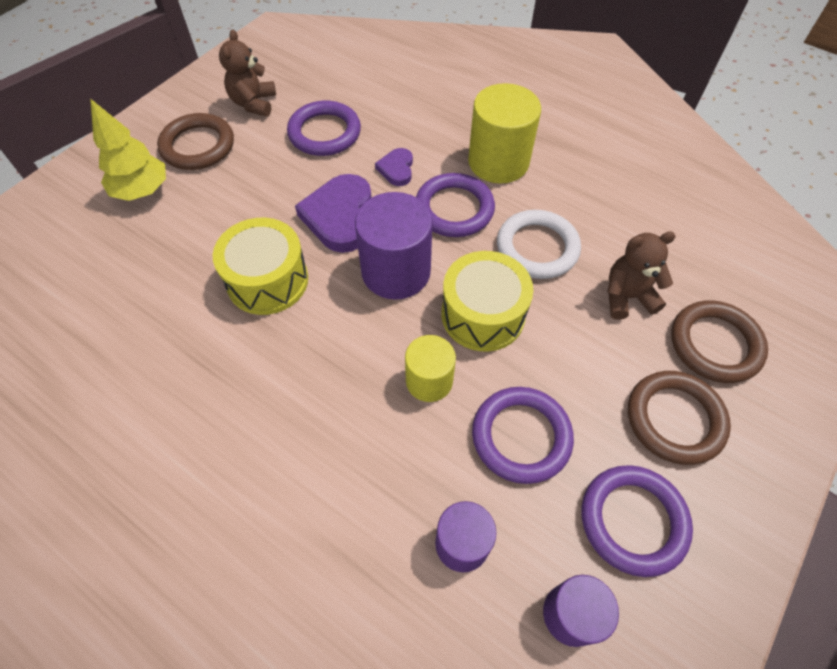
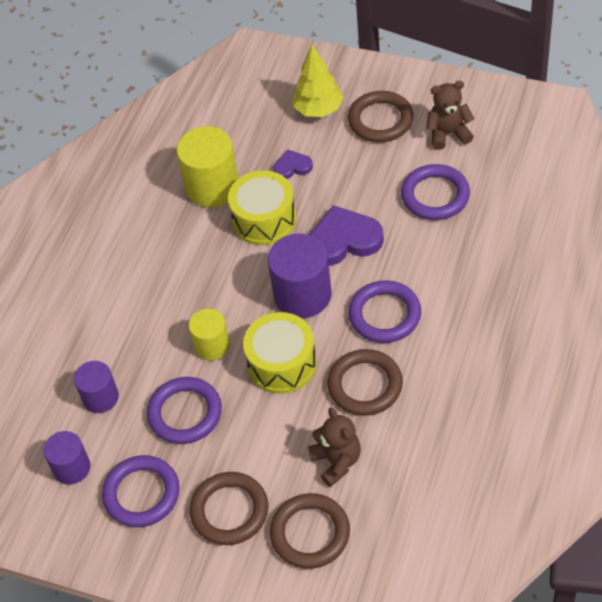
camera: 80 degrees right, 5 degrees down
(396, 169) = (414, 260): purple heart -> purple heart (292, 167)
(498, 162) = (457, 332): yellow cylinder -> yellow cylinder (212, 187)
(537, 248) = (365, 385): white ring -> brown ring

